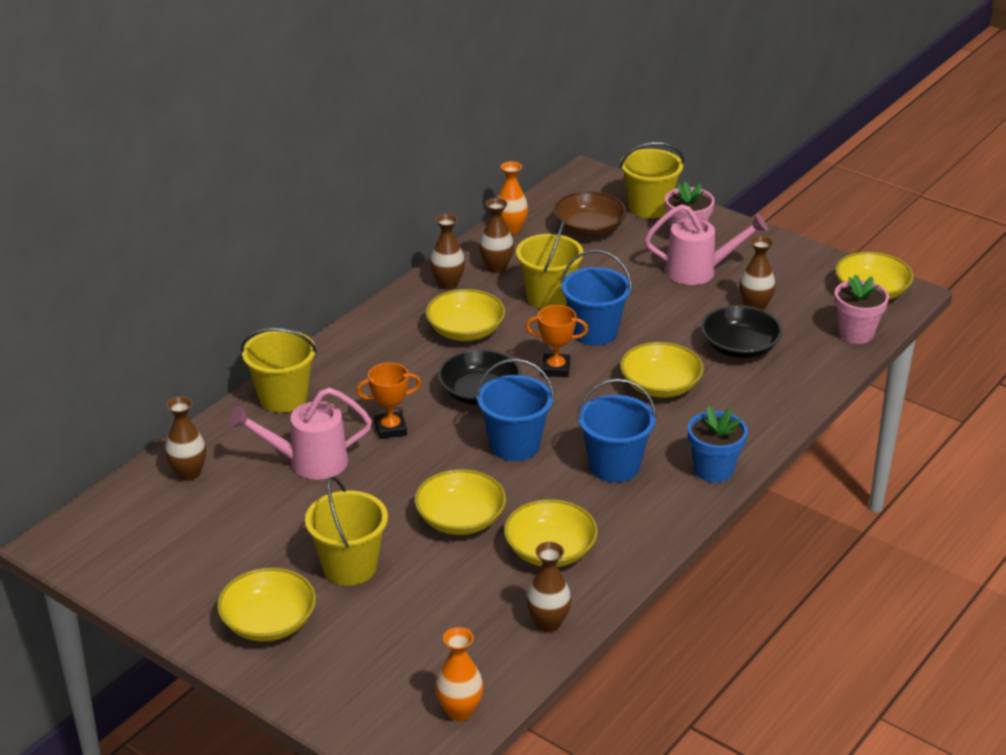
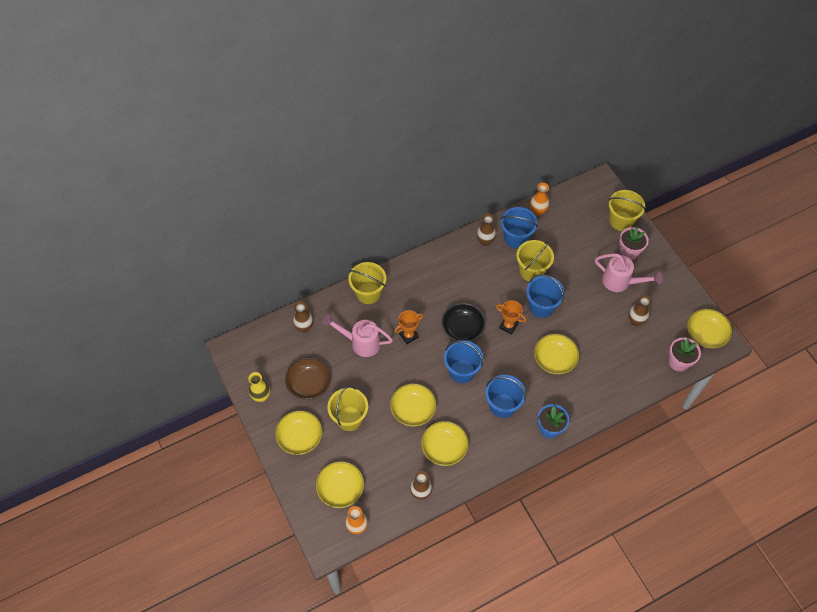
camera: 25 degrees right, 25 degrees up
(157, 590) = (261, 396): none -> yellow vase
(390, 429) = (408, 335): orange trophy -> orange trophy turned 45 degrees counterclockwise
(465, 330) = (477, 280): yellow bowl -> yellow bowl (340, 488)
(496, 267) = (516, 238): brown vase -> blue bucket
(589, 229) = (579, 226): brown bowl -> brown bowl (309, 383)
(739, 347) = (610, 348): black bowl -> none

